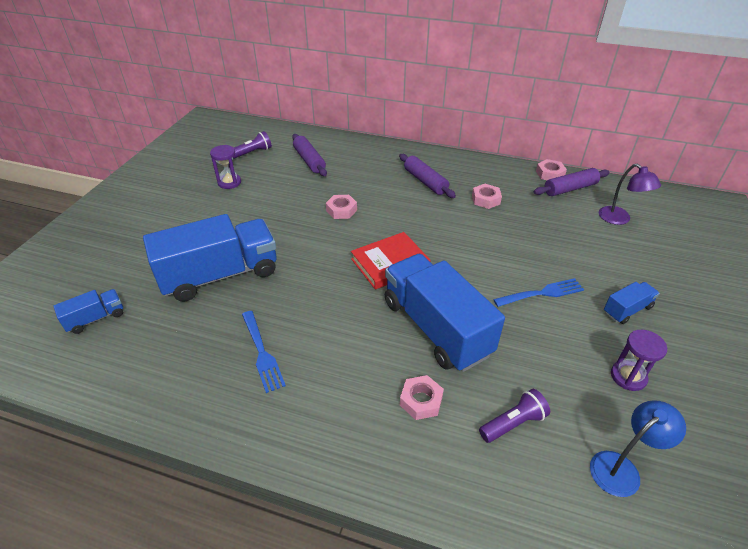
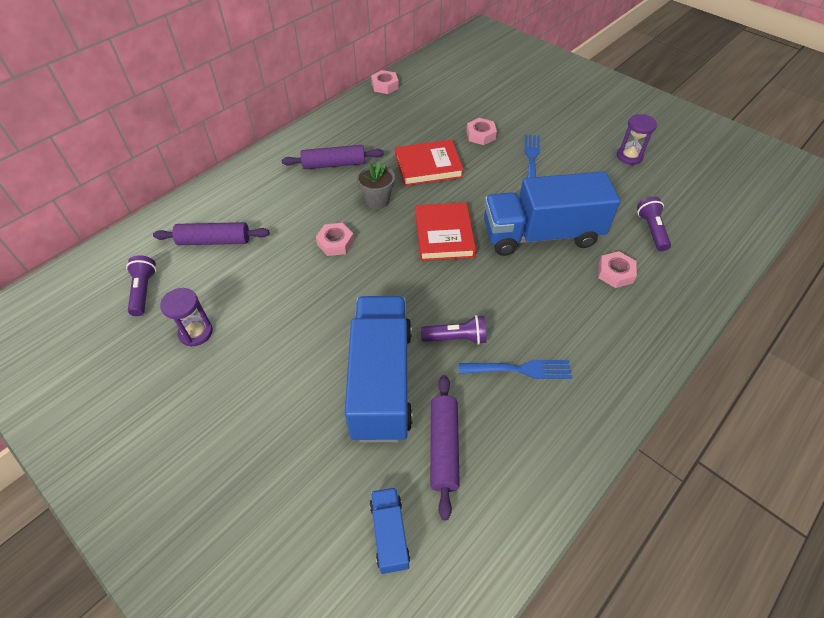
camera: 65 degrees left, 10 degrees up
(278, 303) = (456, 338): none -> purple flashlight
(402, 215) = (377, 200): none -> grey flower pot
(468, 229) = (428, 166): none -> red book
(486, 199) = (393, 138): pink nut -> pink nut (480, 135)
(570, 189) = (414, 85): purple rolling pin -> purple rolling pin (444, 447)
(619, 219) = (470, 80): purple lamp -> none
(621, 468) = (699, 195): blue lamp -> none
(627, 310) = (569, 126): blue truck -> none

